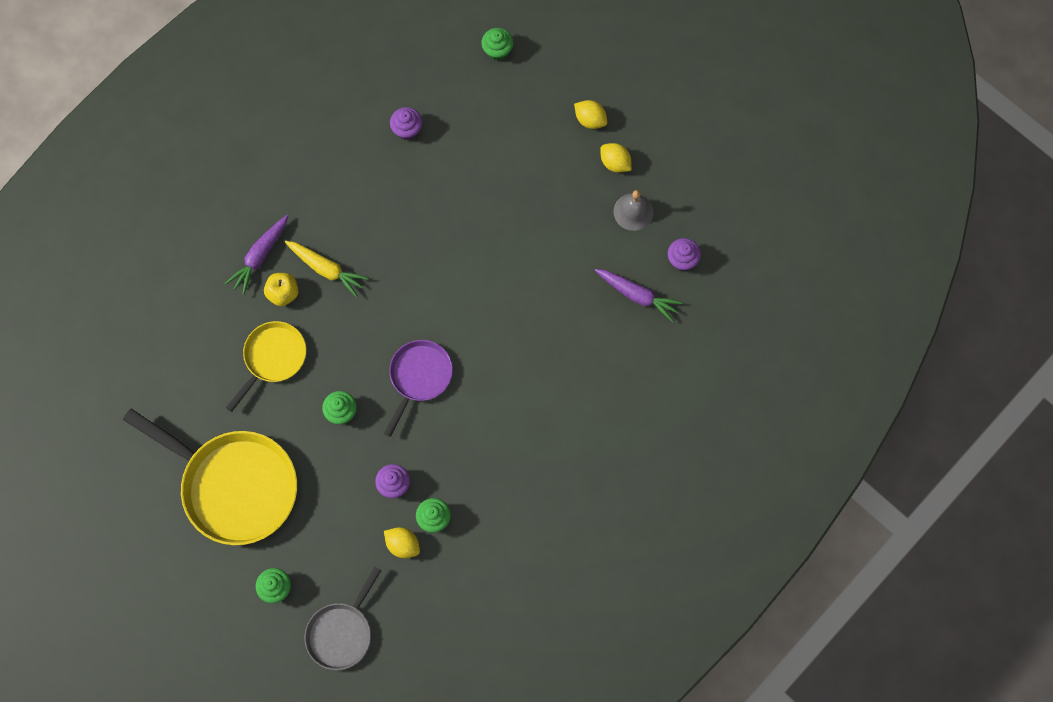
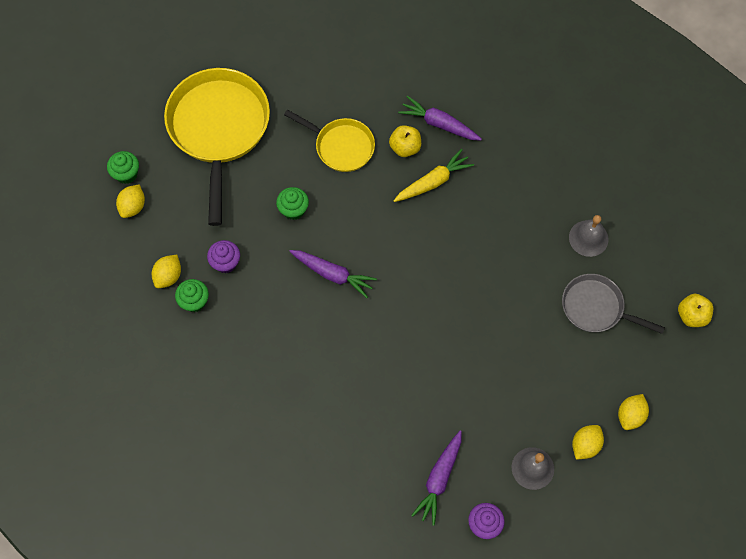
camera: 85 degrees right, 5 degrees down
(234, 486) = (219, 129): yellow pan -> yellow pan turned 150 degrees clockwise
(317, 581) = (133, 207): none -> yellow lemon
(326, 269) = (433, 182): yellow carrot -> yellow carrot turned 150 degrees counterclockwise
(341, 632) = (86, 232): grey pan -> grey pan (596, 308)
(407, 130) = (588, 238): purple cupcake -> grey bell
(419, 377) = (333, 274): purple pan -> purple carrot
(497, 51) = (691, 315): green cupcake -> yellow apple

